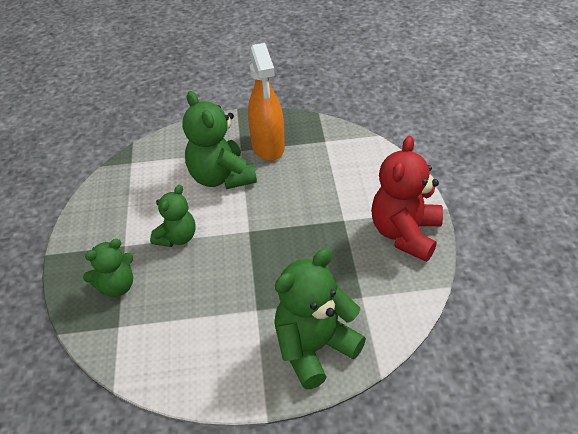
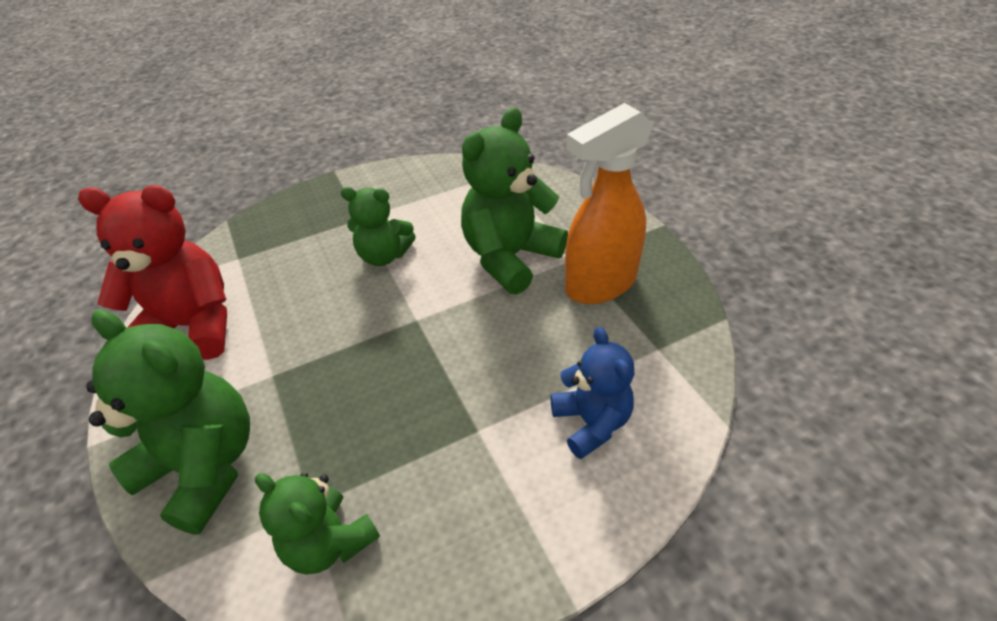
camera: 70 degrees right, 0 degrees up
(117, 286) = (296, 235): green teddy bear -> green teddy bear (329, 542)
(358, 177) = (591, 422): none -> blue teddy bear
(405, 234) = (475, 541): red teddy bear -> red teddy bear (192, 326)

